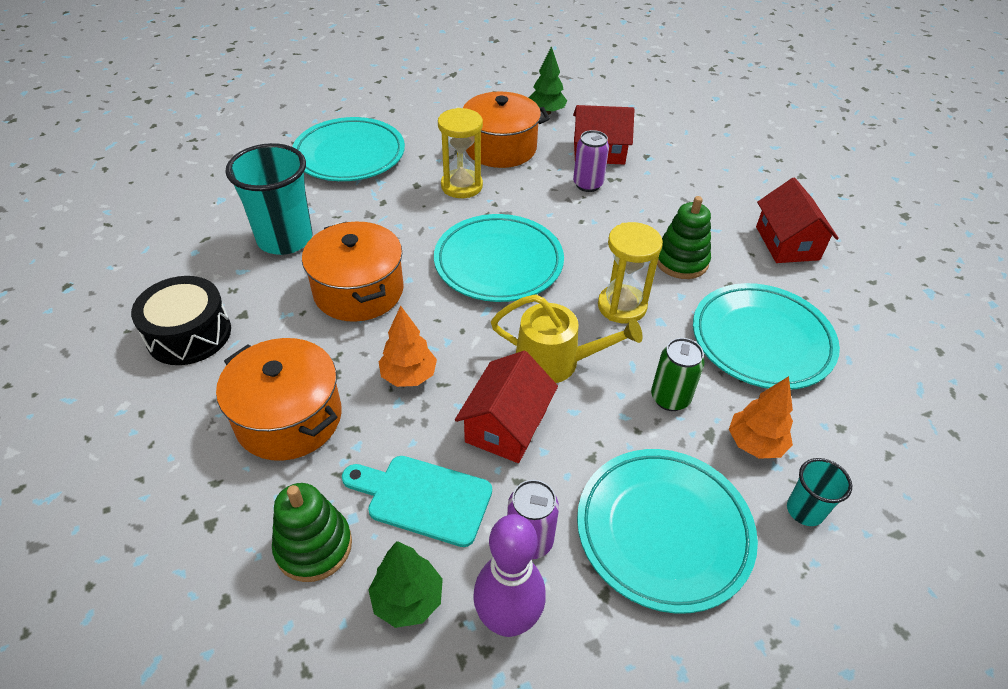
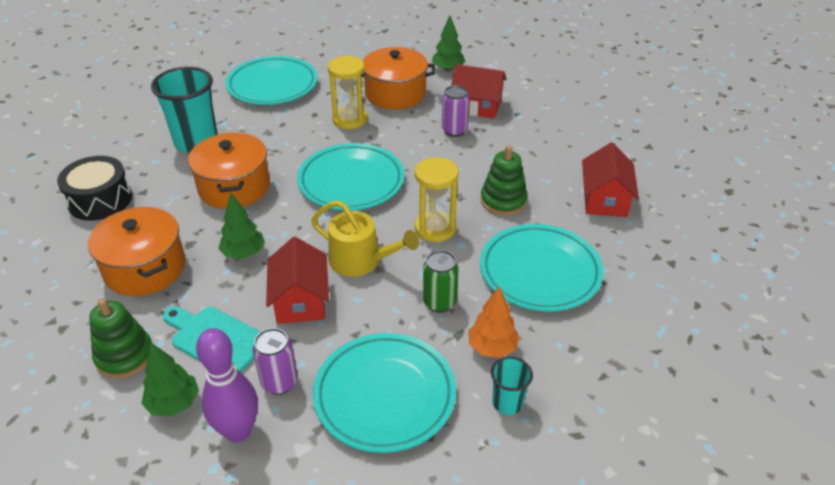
camera: 15 degrees right, 5 degrees down
(408, 376) = (243, 253): orange tree -> green tree
(506, 425) = (300, 300): red house -> red house turned 45 degrees counterclockwise

